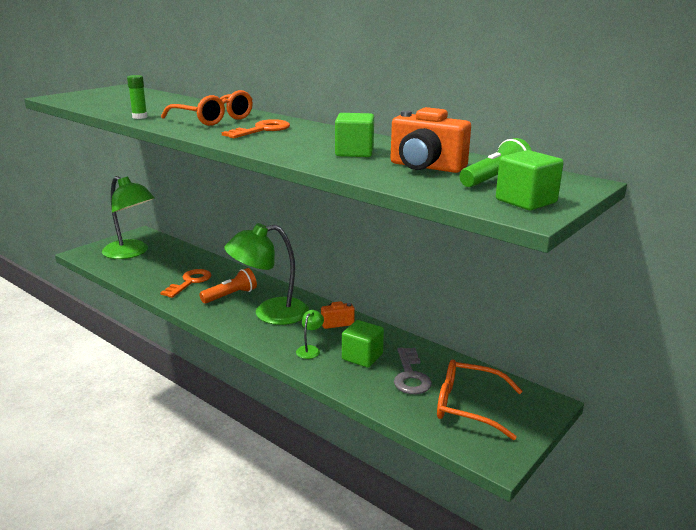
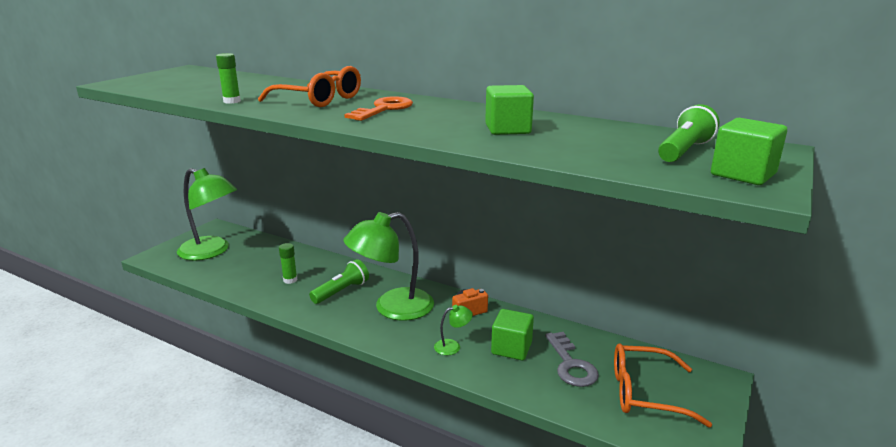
camera: 10 degrees left, 0 degrees up
(190, 282) = (290, 280): orange key -> green glue stick
(231, 295) = (342, 291): orange flashlight -> green flashlight
(310, 349) = (452, 346): green lamp -> green lamp turned 60 degrees clockwise
(425, 167) = (599, 141): orange camera -> none

